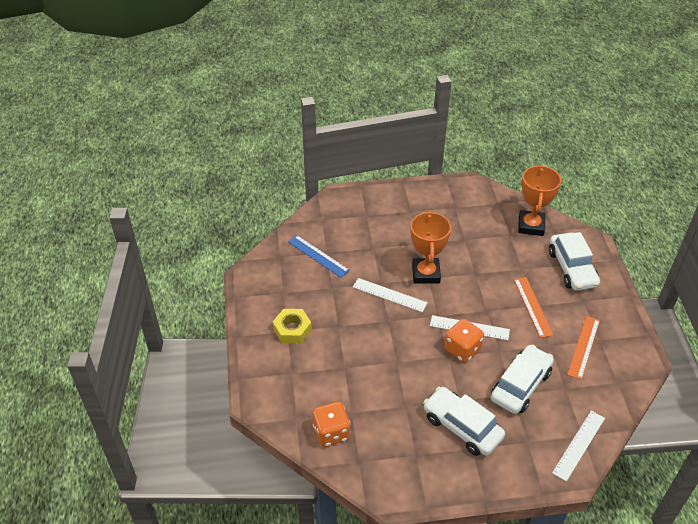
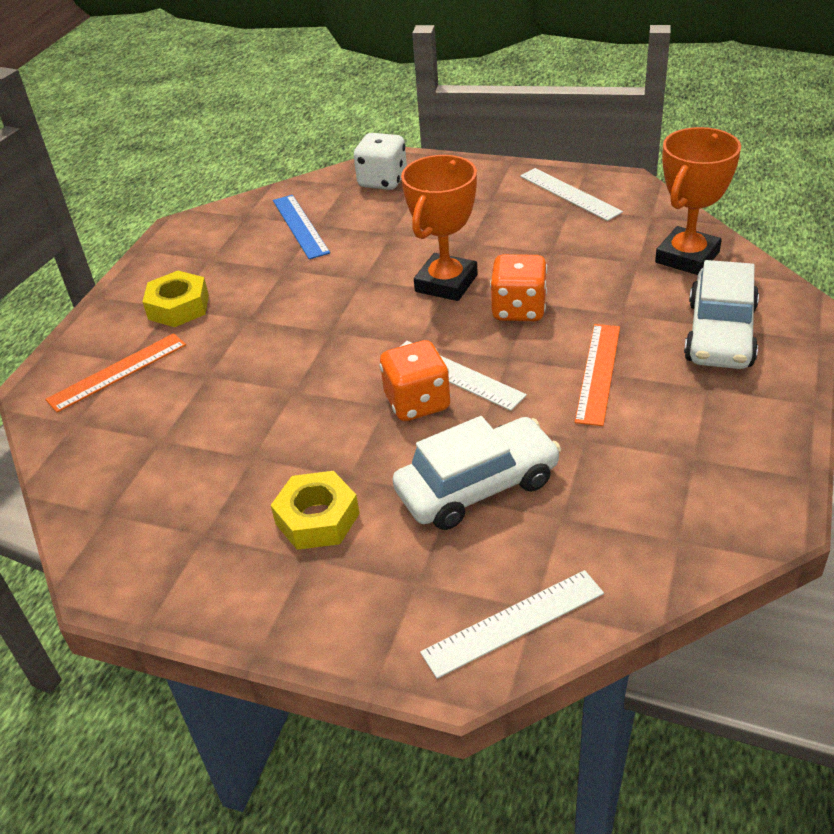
camera: 30 degrees right, 5 degrees down
(331, 433) = (105, 458): orange dice -> orange dice (519, 309)
(341, 212) = (383, 181): none -> white dice
(389, 295) = (363, 298): white ruler -> white ruler (569, 194)
(462, 427) = (317, 518): white car -> yellow nut
(583, 347) = (651, 460): orange ruler -> orange ruler (117, 372)

